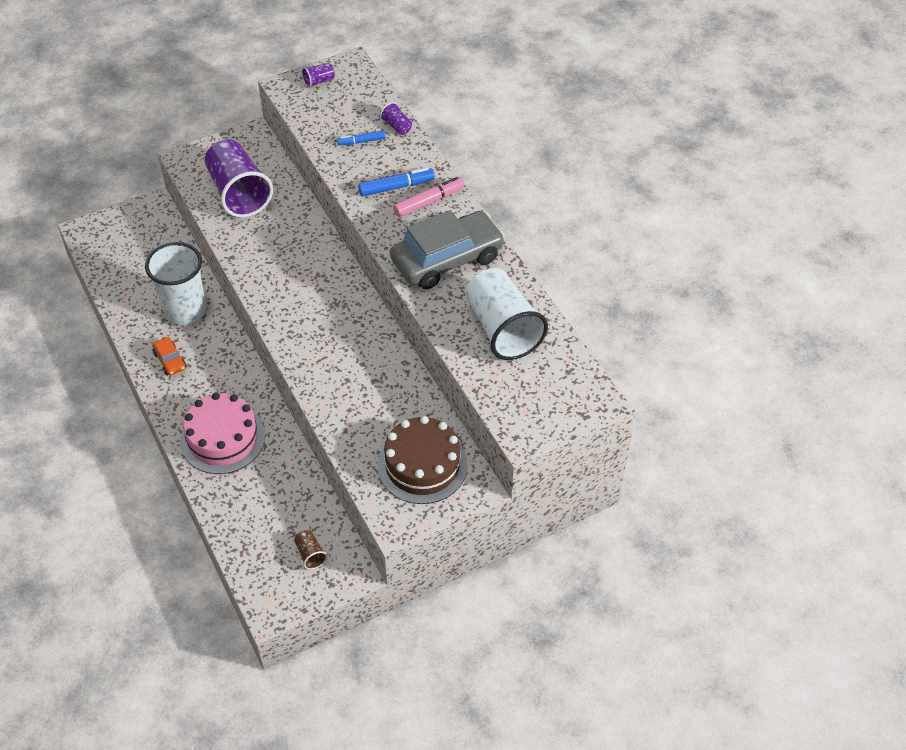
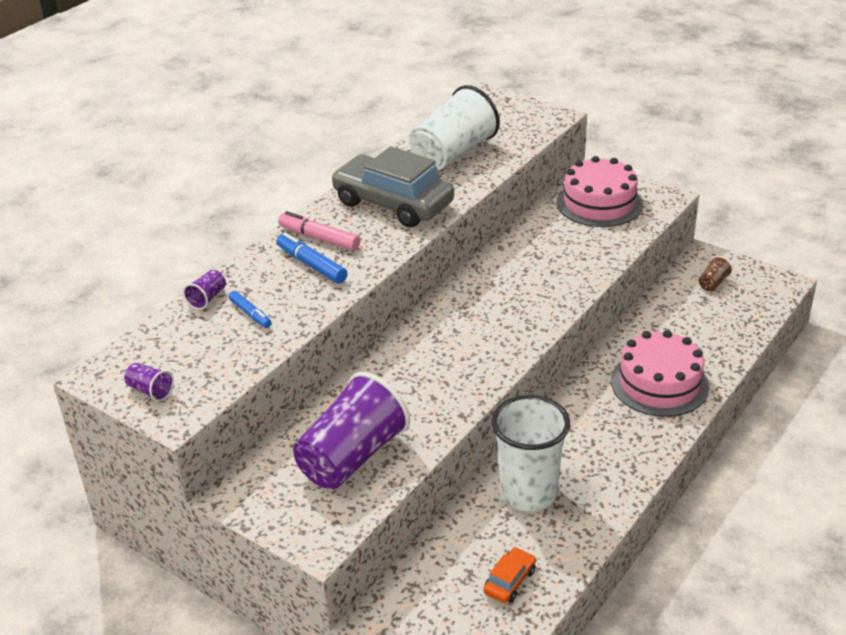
camera: 115 degrees left, 15 degrees down
(170, 360) = (606, 470): orange car -> orange car (509, 581)
(422, 465) = (599, 203): brown cake -> pink cake

